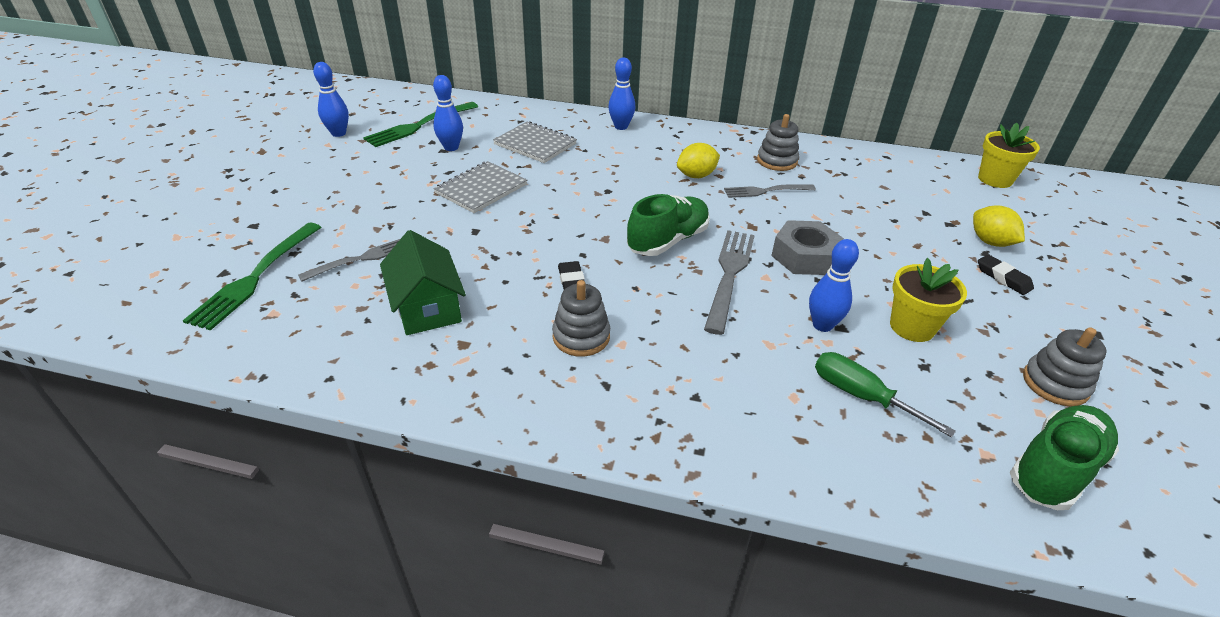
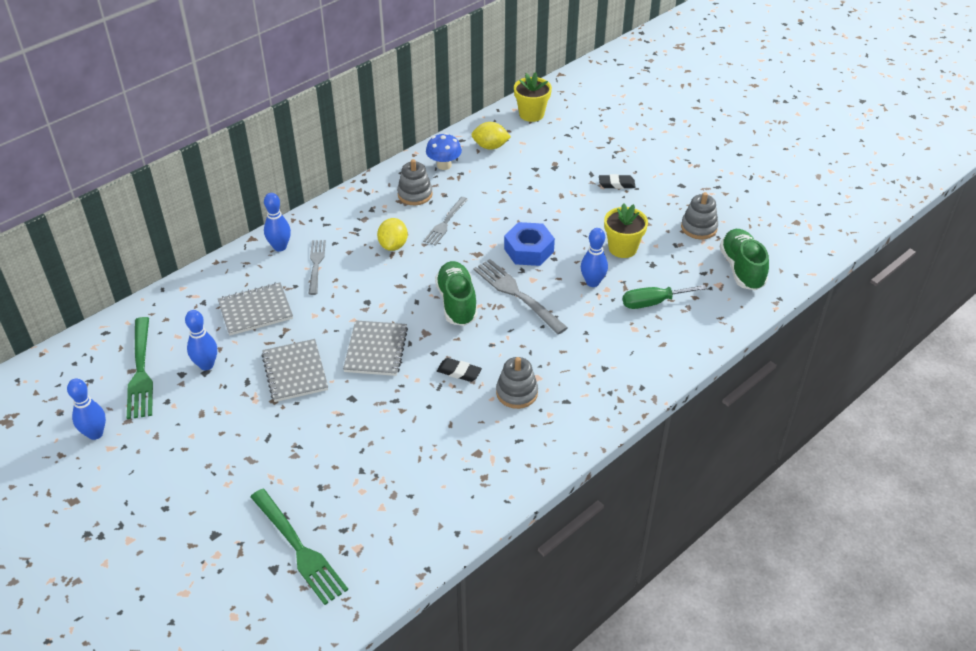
camera: 55 degrees left, 5 degrees up
(360, 259) = (330, 478): grey fork -> grey fork (316, 265)
(427, 307) = (423, 458): green house -> none
(551, 219) = (376, 350): none -> grey notebook
(804, 256) = (529, 250): grey nut -> blue nut
(838, 160) = (444, 165): none -> blue mushroom
(990, 242) = (584, 164): yellow lemon -> yellow lemon (490, 146)

